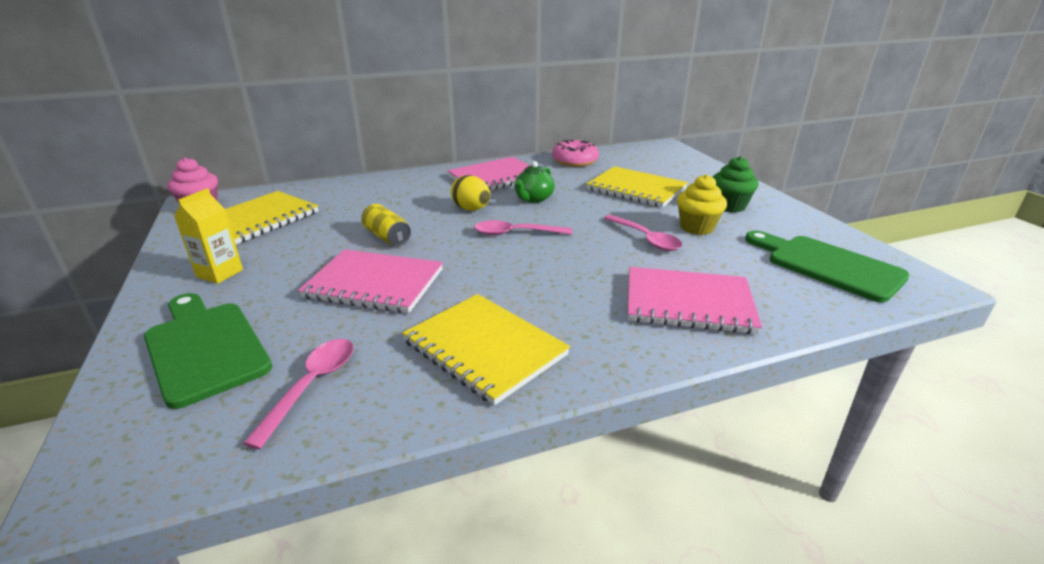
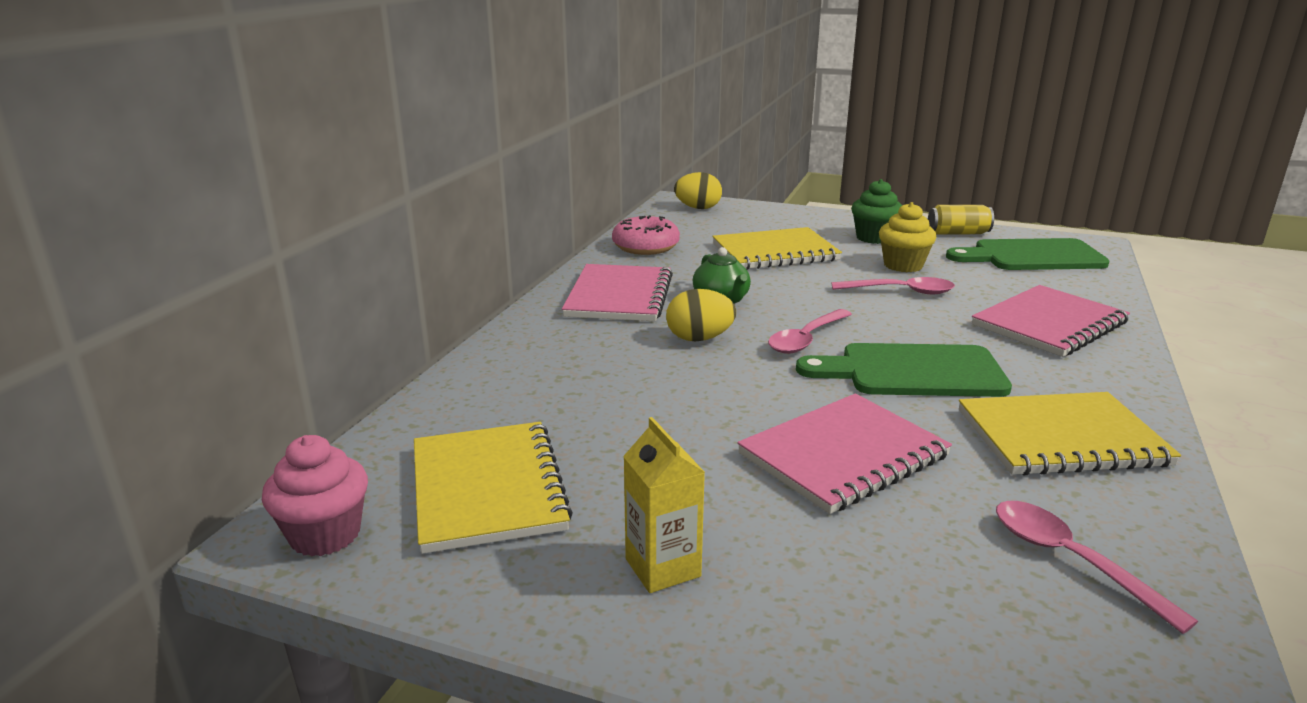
camera: 50 degrees left, 5 degrees down
(205, 347) = (907, 626): green cutting board -> green cutting board (912, 372)
(387, 237) = (709, 410): yellow can -> yellow can (958, 233)
(664, 153) = (698, 208): none -> yellow egg

